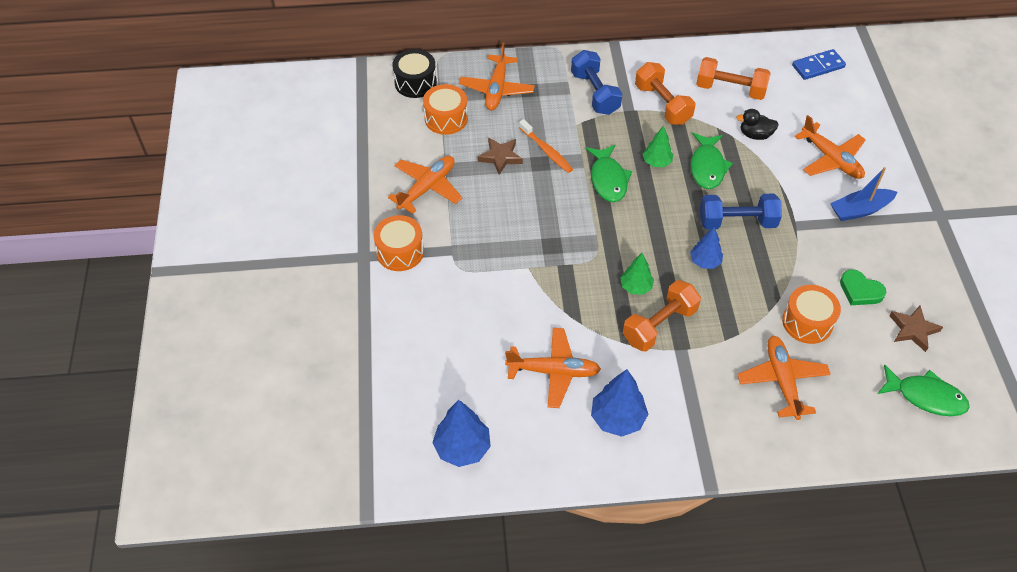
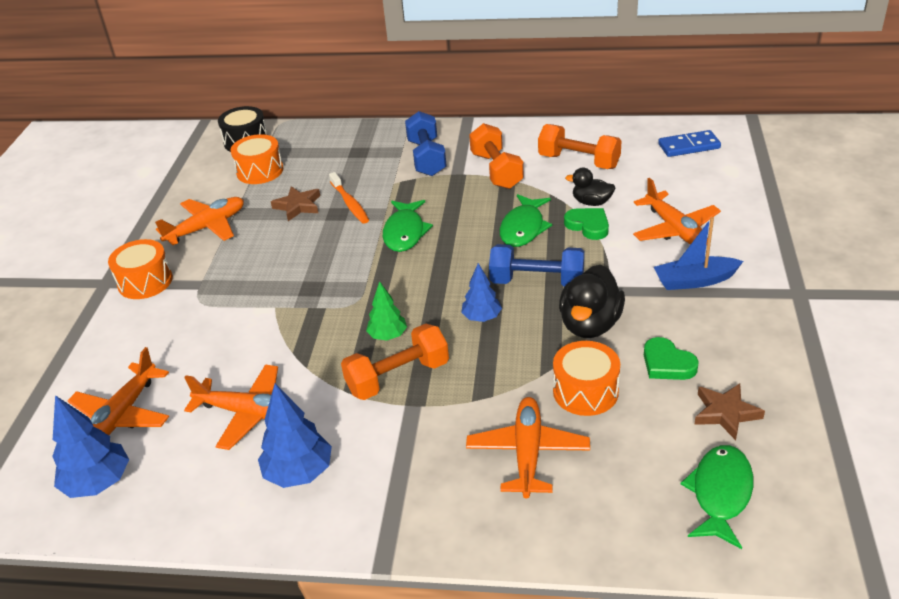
camera: 15 degrees right, 15 degrees down
(497, 89) = (325, 150): orange plane -> orange plane (122, 415)
(656, 162) = (467, 220): green tree -> none
(760, 160) = (588, 226): none -> green heart
(792, 260) = (590, 324): none -> black duck
(925, 396) = (720, 494): green fish -> green fish turned 105 degrees counterclockwise

